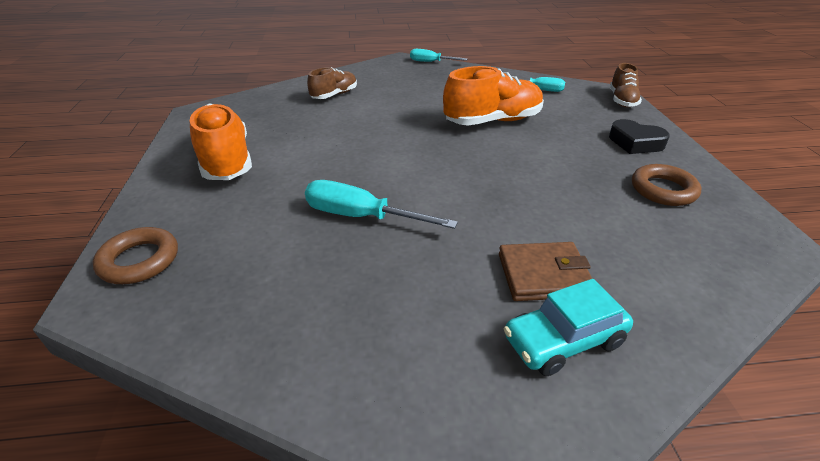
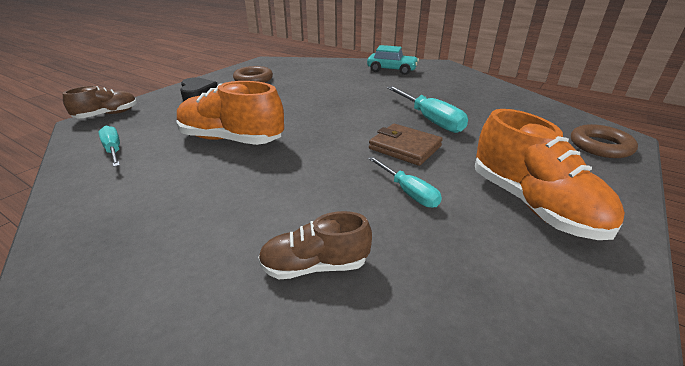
camera: 140 degrees left, 5 degrees down
(226, 161) = (533, 205): orange shoe -> orange shoe turned 45 degrees counterclockwise
(431, 62) = (43, 276): turquoise screwdriver -> turquoise screwdriver (408, 192)
(543, 275) = (369, 79): brown wallet -> brown wallet (404, 147)

